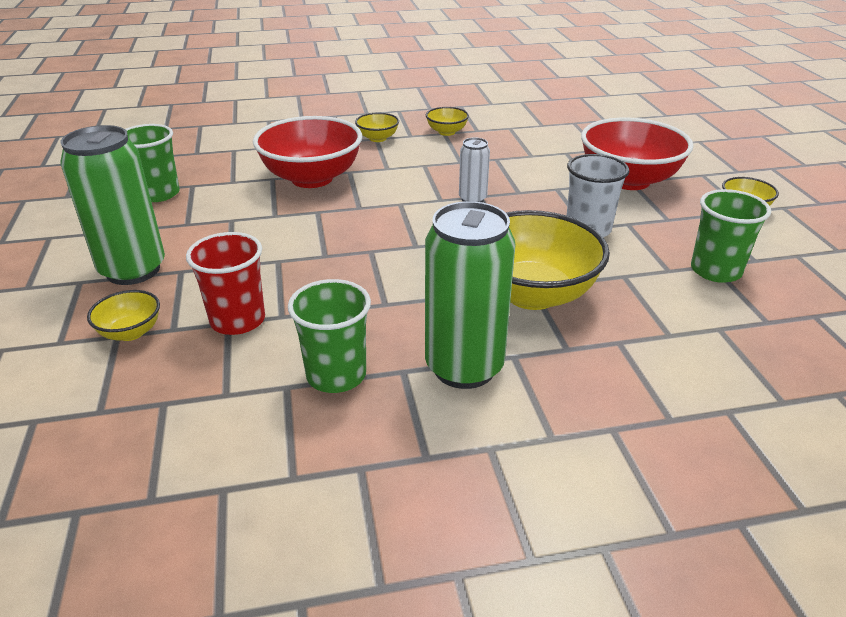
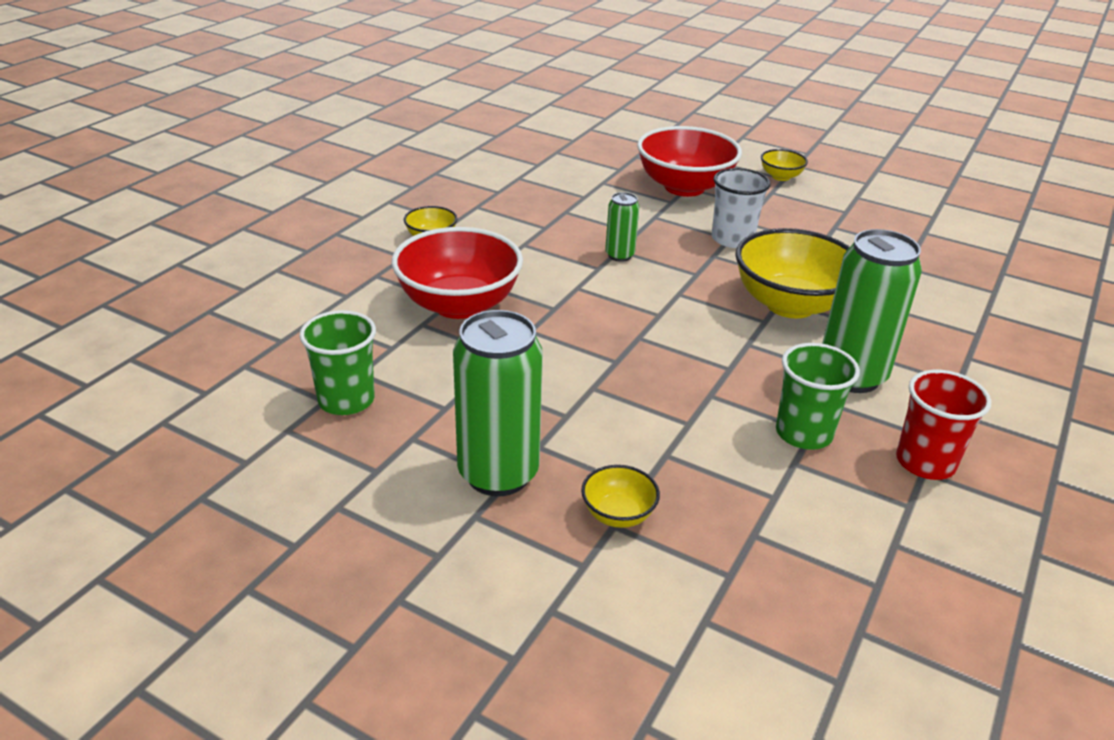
camera: 50 degrees left, 0 degrees up
(237, 320) = (669, 448): red cup -> red cup (925, 462)
(446, 132) = (477, 204): yellow bowl -> none
(472, 199) = (619, 255): white can -> green can
(715, 271) = (842, 230): green cup -> none

